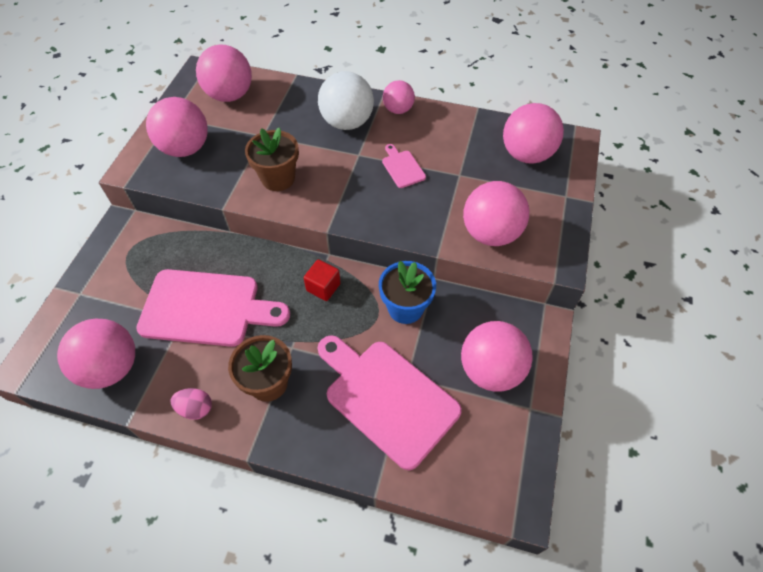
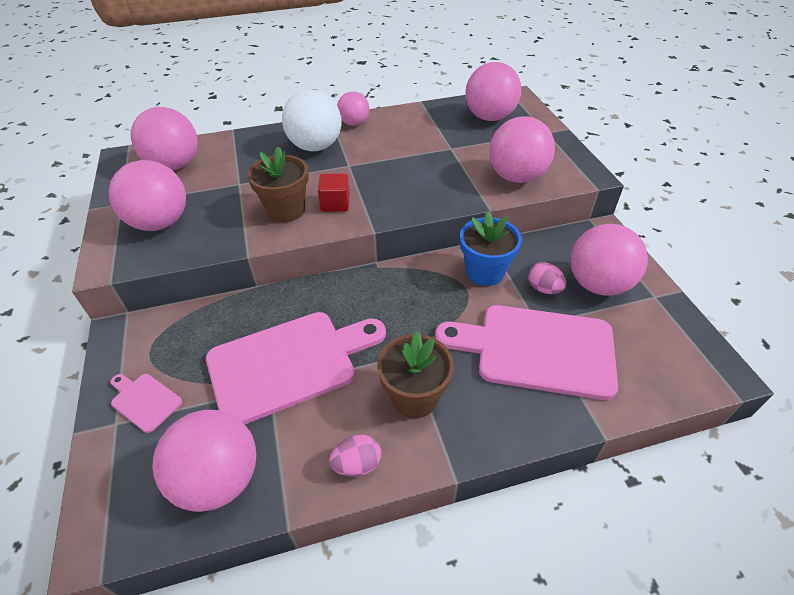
camera: 30 degrees left, 10 degrees down
(323, 287) = (395, 290): red cube -> red cube (335, 204)
(402, 167) = (397, 160): pink cutting board -> pink cutting board (144, 401)
(440, 349) = (543, 289): none -> pink egg

